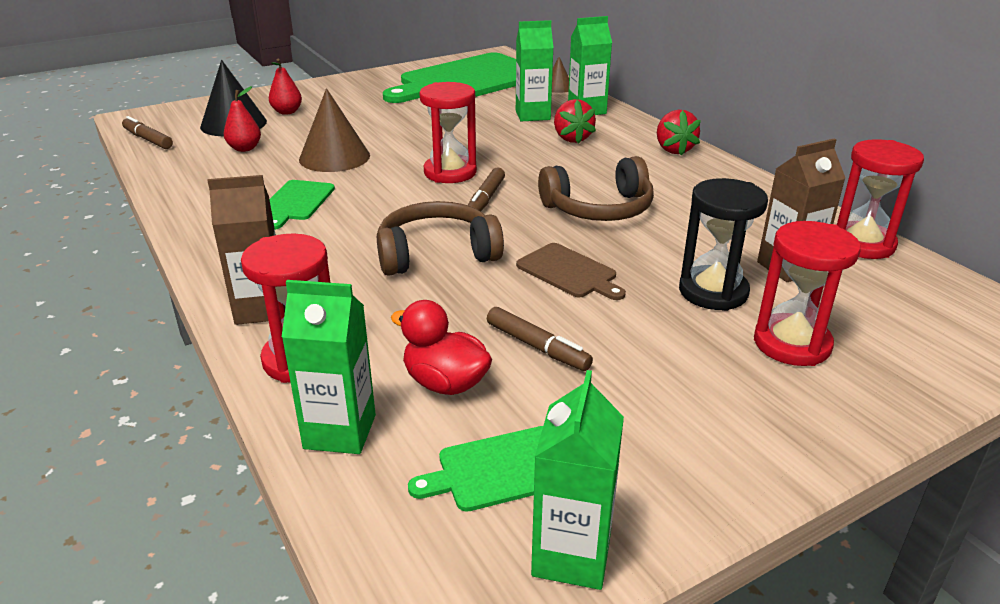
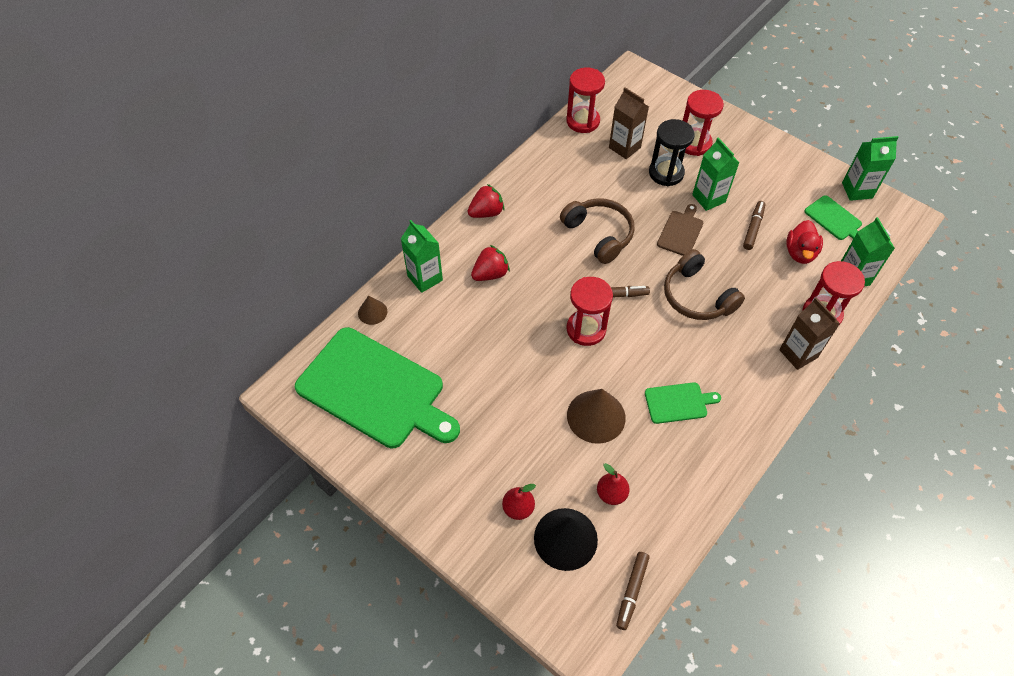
camera: 110 degrees left, 25 degrees up
(532, 115) = (450, 311): green carton -> green carton (708, 198)

